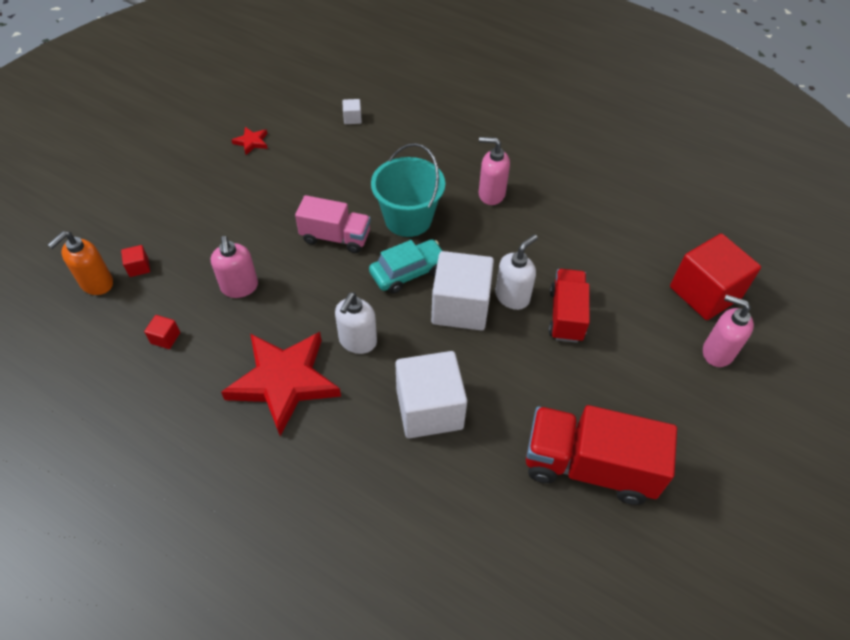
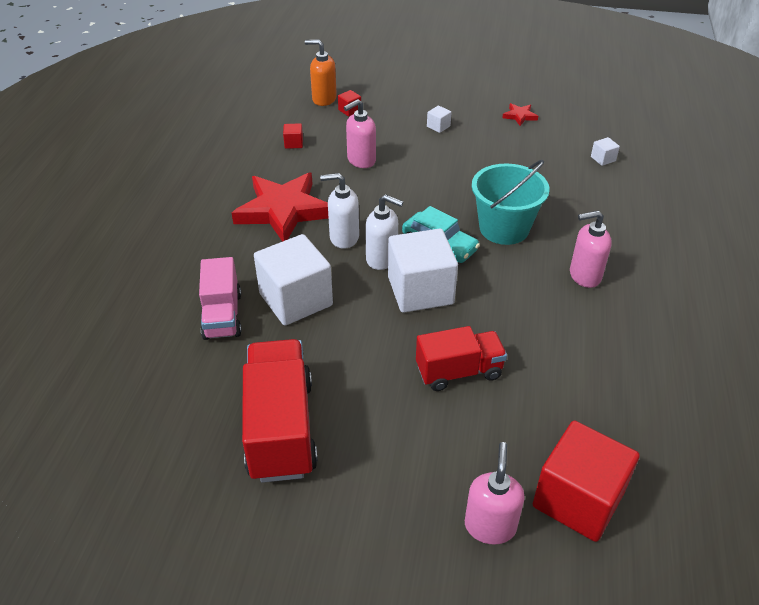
camera: 70 degrees right, 10 degrees down
(224, 206) = (438, 126): none -> white cube
(335, 237) = (448, 192): pink truck -> pink truck (222, 315)
(491, 194) = (584, 276): pink soap dispenser -> pink soap dispenser turned 90 degrees counterclockwise
(512, 297) = (456, 324): white soap dispenser -> white soap dispenser (382, 259)

